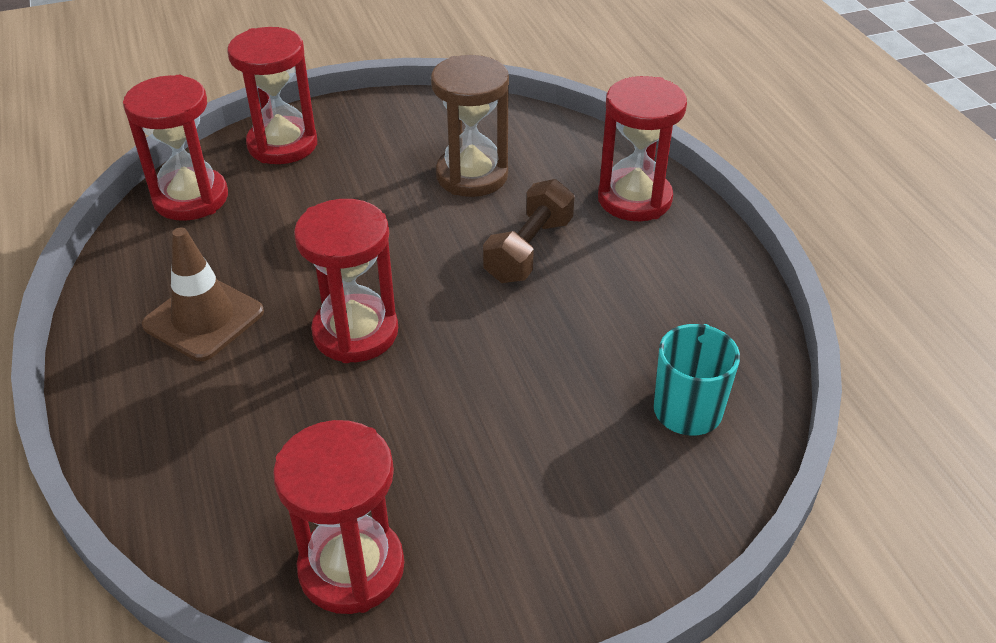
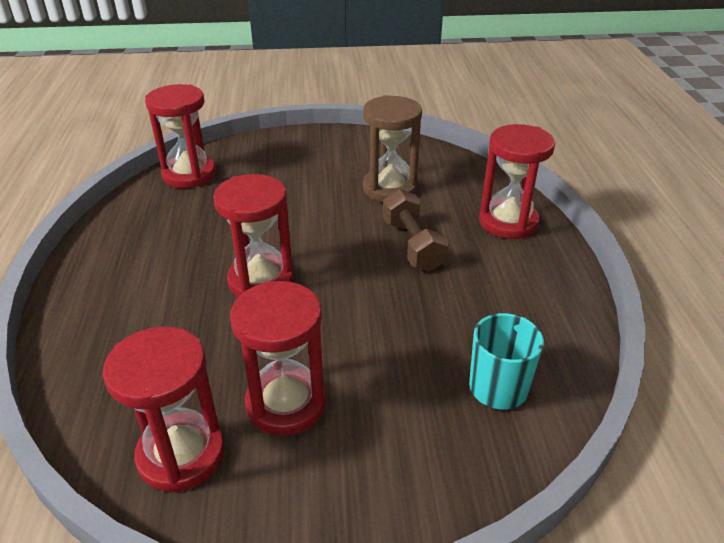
camera: 15 degrees right, 5 degrees down
(203, 318) = (160, 253): brown traffic cone -> none
(282, 145) = (265, 150): red hourglass -> red hourglass (286, 403)
(529, 250) = (412, 245): brown dumbbell -> brown dumbbell turned 60 degrees counterclockwise

